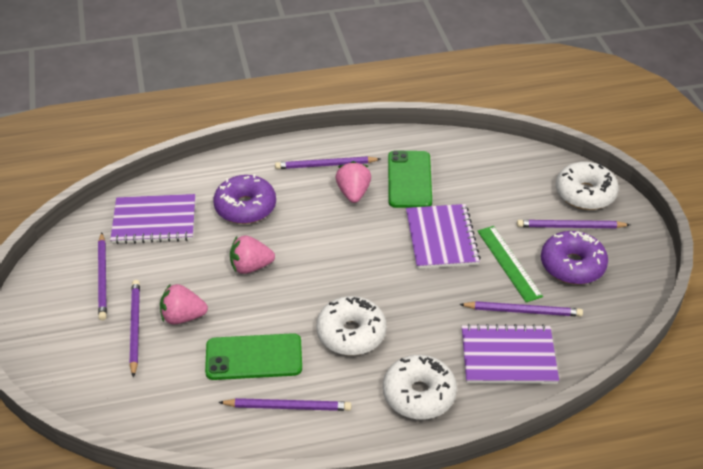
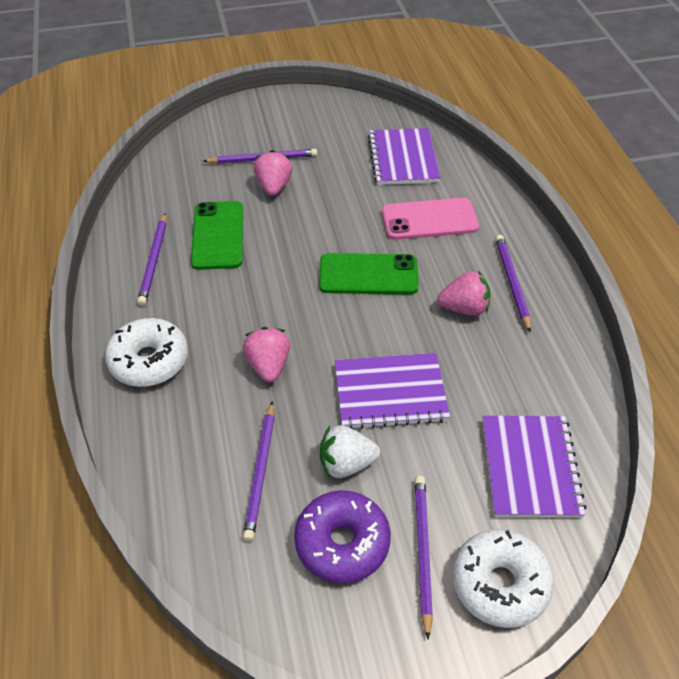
camera: 90 degrees right, 5 degrees up
(103, 278) = (325, 135): purple pencil -> none
(245, 207) = (429, 220): purple donut -> pink phone
(251, 267) = (339, 228): pink strawberry -> pink strawberry (268, 365)
(351, 333) = (240, 306): white donut -> none
(409, 180) = (498, 363): green phone -> green phone (368, 275)
(508, 356) = (189, 449): purple notebook -> purple notebook (530, 467)
(509, 263) = (346, 464): green ruler -> white strawberry

